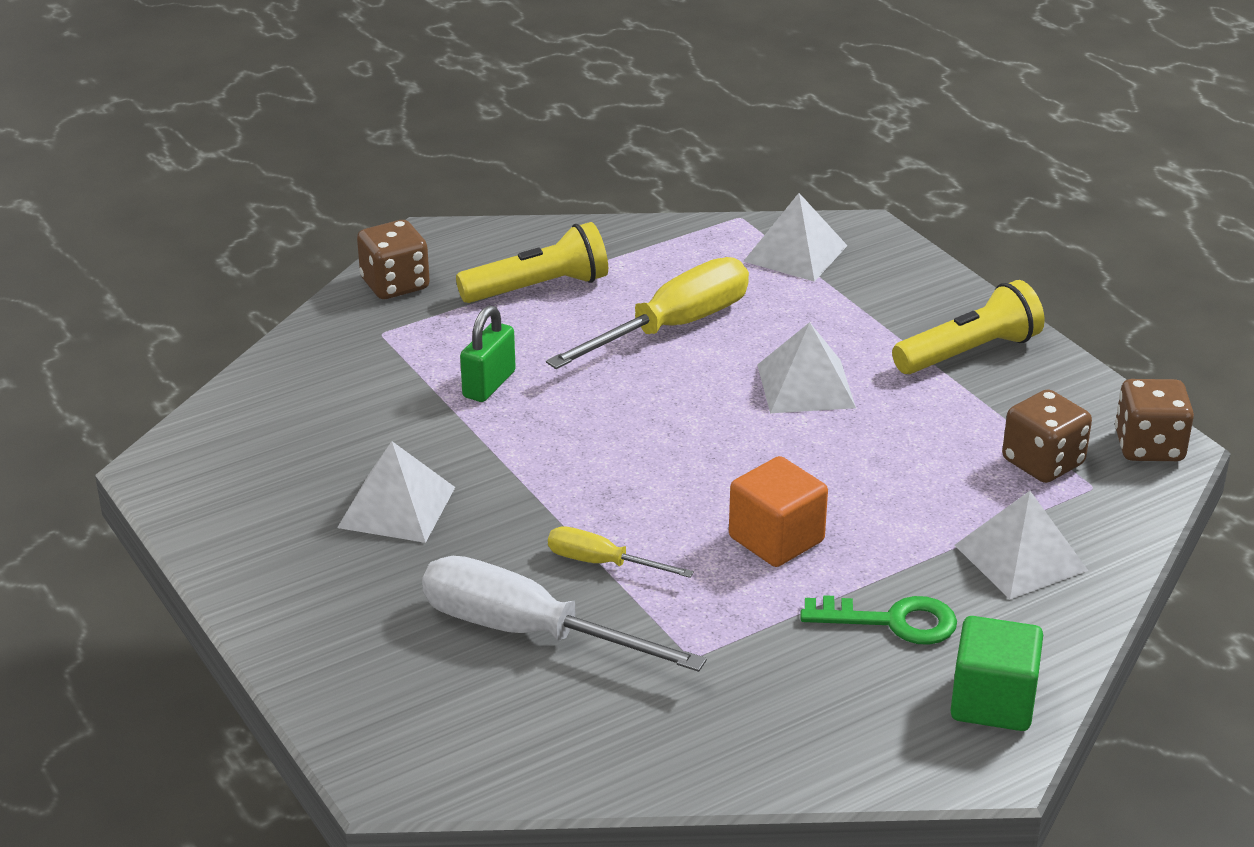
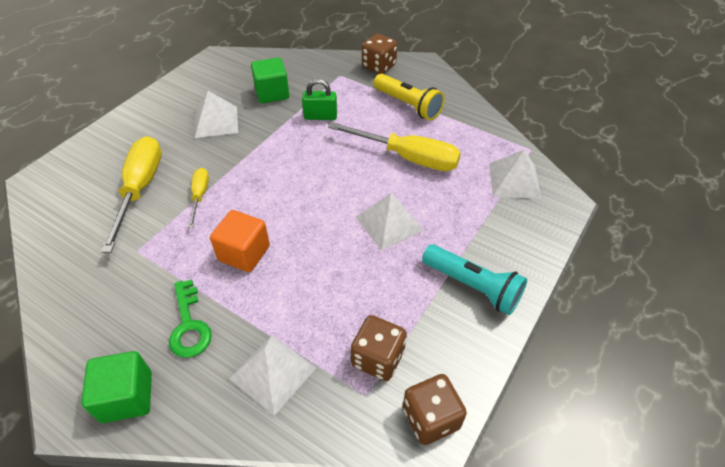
camera: 65 degrees right, 15 degrees up
(365, 422) = (272, 93): none -> green cube
(528, 632) = (140, 189): white screwdriver -> yellow screwdriver
(969, 352) = (473, 286): yellow flashlight -> turquoise flashlight

